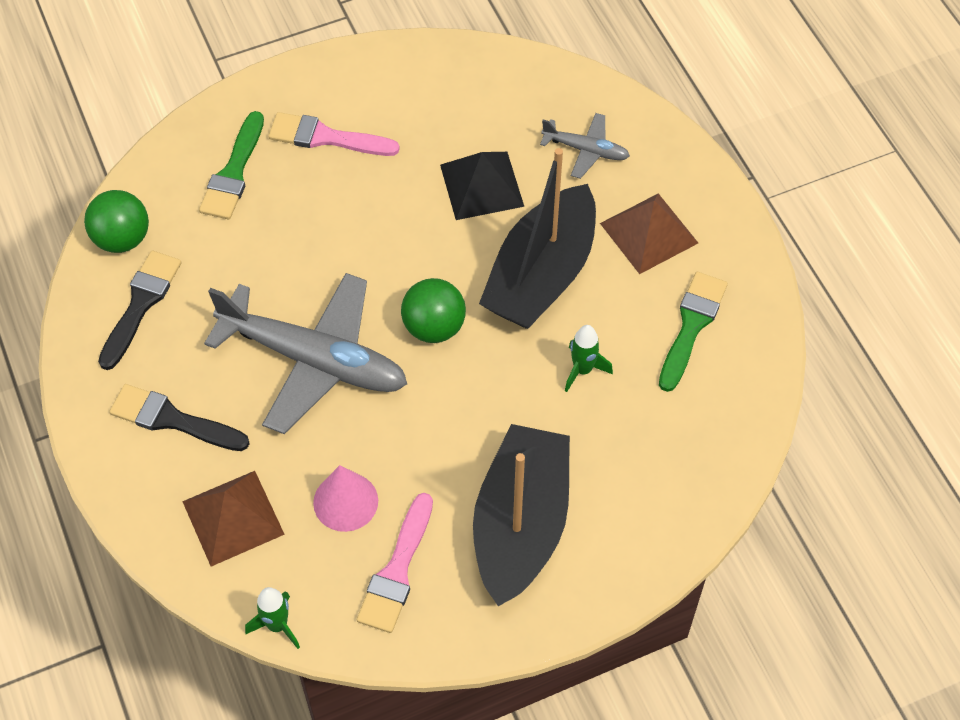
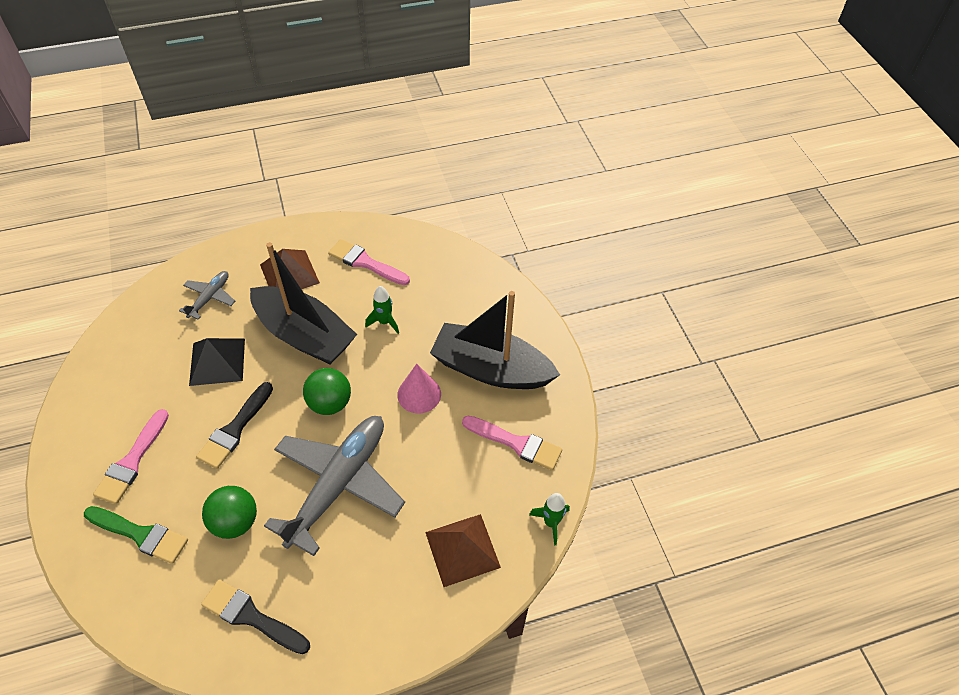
camera: 85 degrees left, 5 degrees down
(122, 239) = (177, 632): green ball -> green ball (235, 522)
(172, 420) = (369, 592): black brush -> black brush (235, 429)
(345, 501) = (460, 471): pink cone -> pink cone (419, 394)
(691, 326) = (365, 263): green brush -> pink brush

